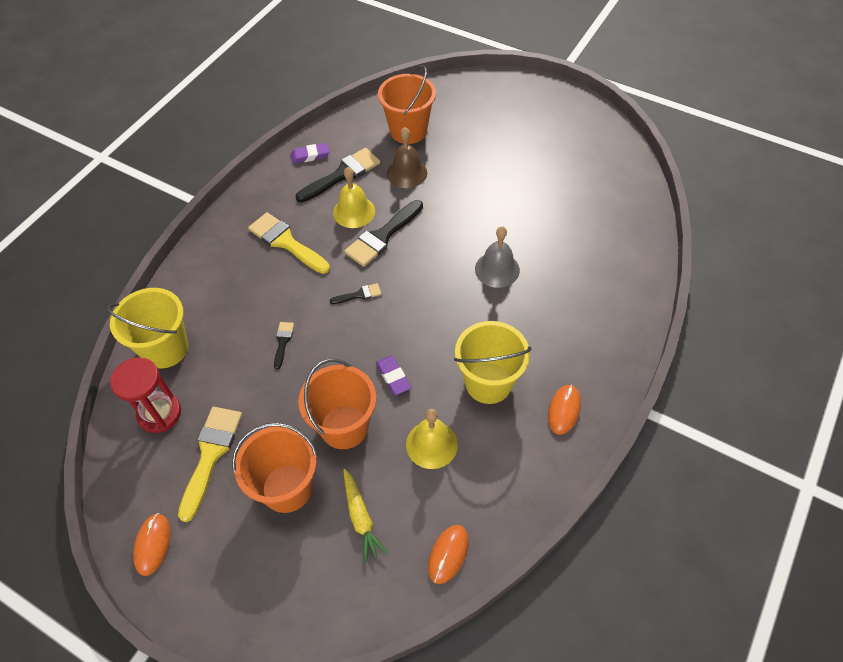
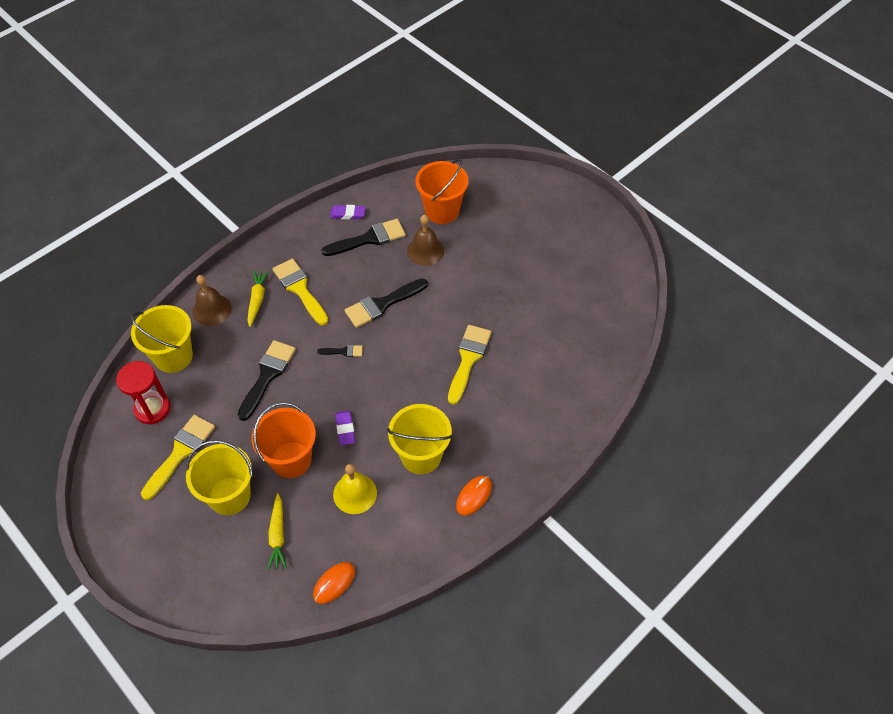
camera: 15 degrees right, 0 degrees up
(152, 544) = (116, 510): orange mouse -> none
(193, 287) = (212, 310): none -> brown bell
(242, 264) = (257, 300): none -> yellow carrot
(283, 342) = (267, 375): black brush -> black brush, size x2.03
(287, 488) = (229, 496): orange bucket -> yellow bucket
(354, 212) = (366, 276): yellow bell -> none
(497, 269) = (468, 359): grey bell -> yellow brush

